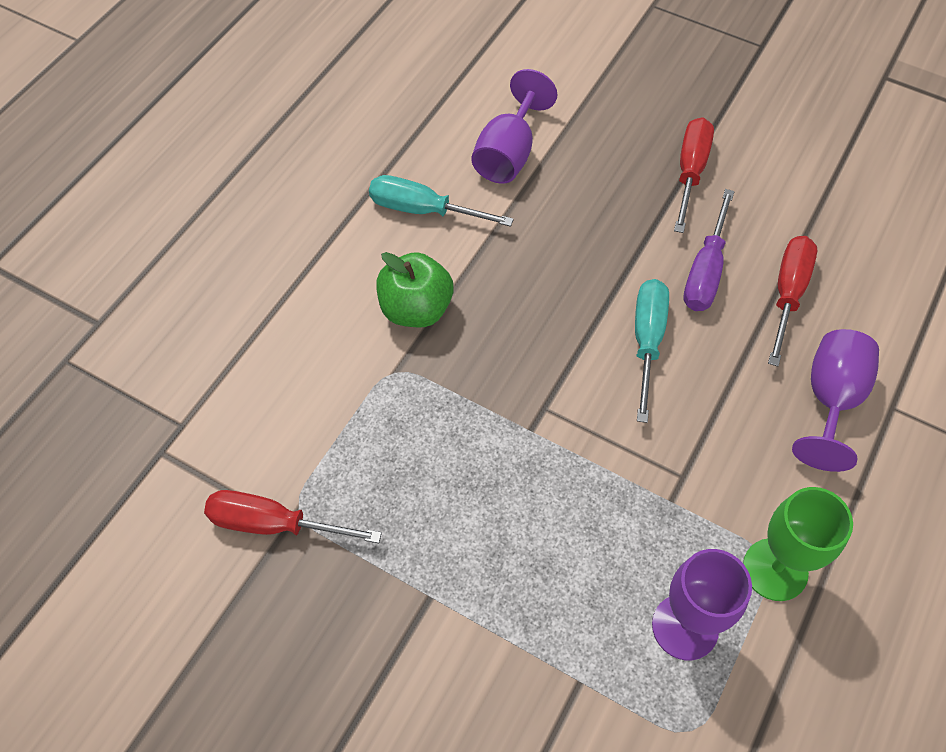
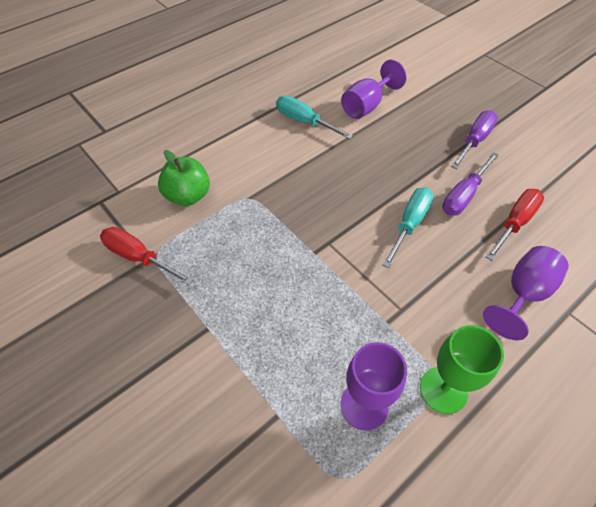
camera: 20 degrees right, 5 degrees down
(416, 309) = (276, 169): green apple -> green apple (188, 196)
(690, 172) = (474, 141): red screwdriver -> purple screwdriver

